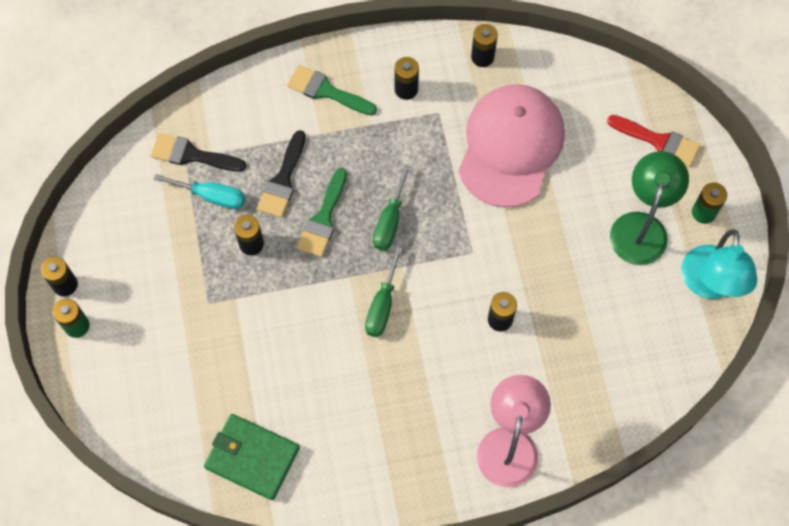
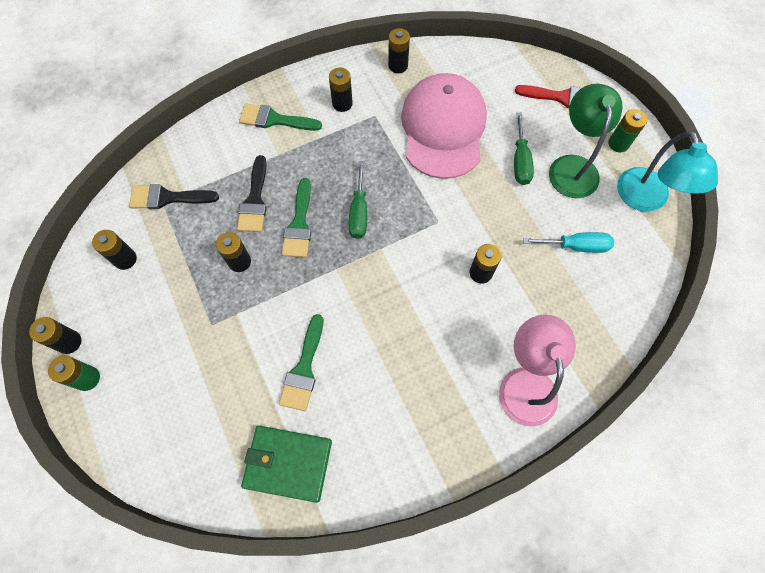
camera: 15 degrees left, 0 degrees up
(135, 212) = (125, 259): none -> black battery
(212, 196) = (194, 229): turquoise screwdriver -> turquoise screwdriver (576, 246)
(290, 371) = (304, 369): none -> green brush
(382, 305) = (373, 287): green screwdriver -> green screwdriver (520, 161)

